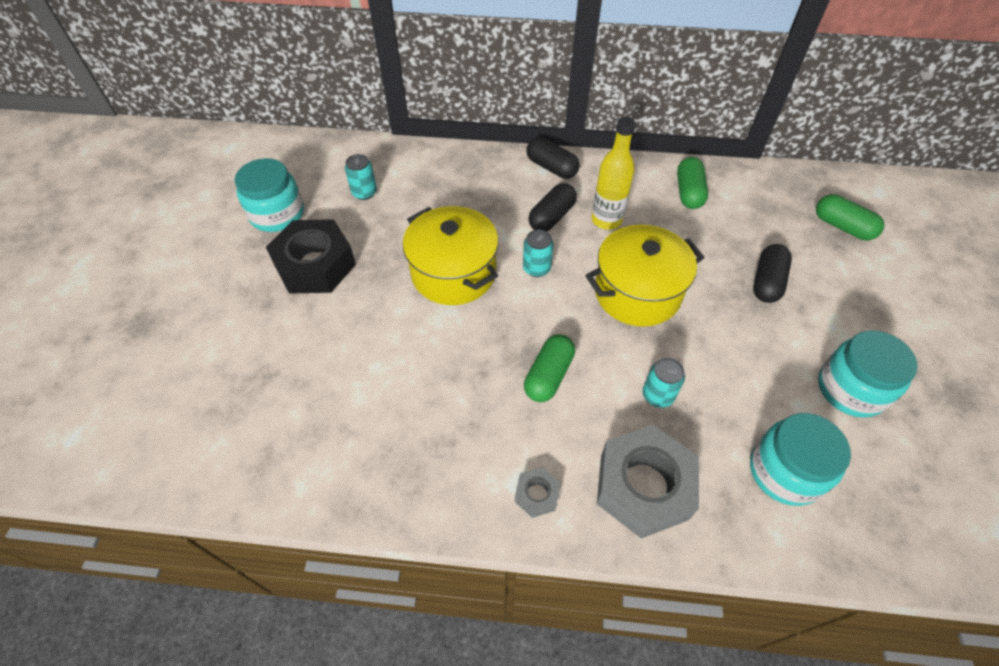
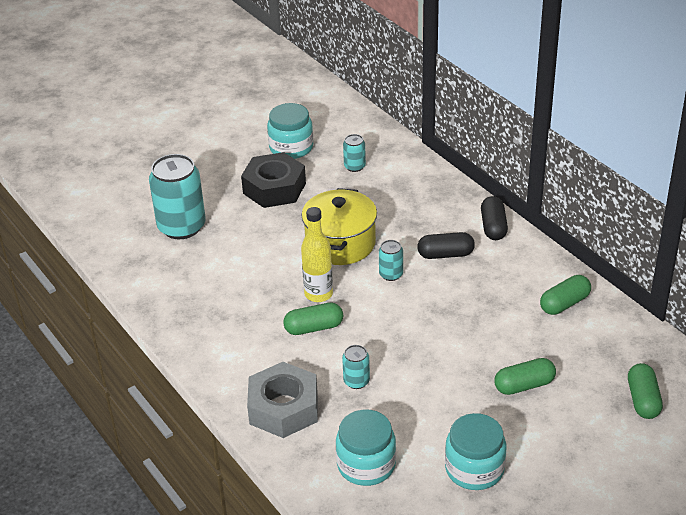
camera: 50 degrees right, 15 degrees down
(268, 379) = (181, 227): none -> turquoise can
(536, 494) = (229, 368): grey nut -> none
(606, 220) = (478, 280): yellow bottle -> yellow bottle (318, 294)
(637, 292) = (430, 329): yellow pot -> none
(767, 282) = (524, 385): black capsule -> green capsule

